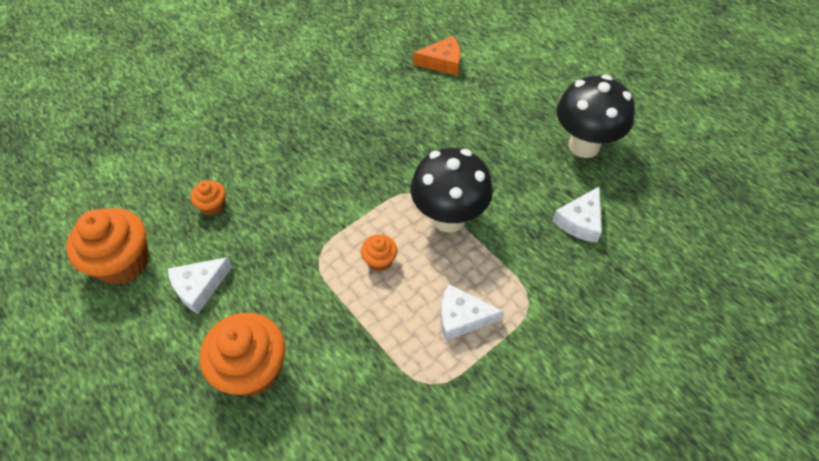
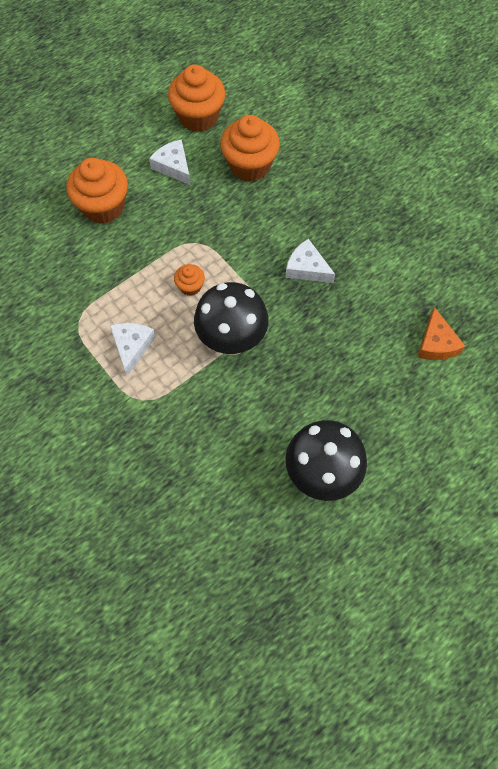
camera: 90 degrees right, 10 degrees up
(213, 205) = (250, 165): orange cupcake -> orange cupcake, size x2.04
(580, 221) = (224, 456): white cheese -> white cheese (306, 268)

